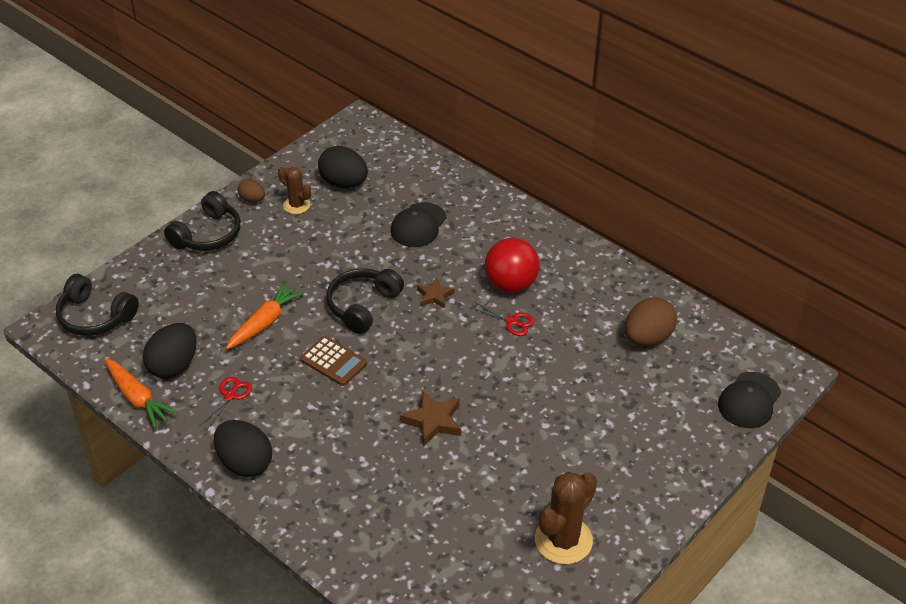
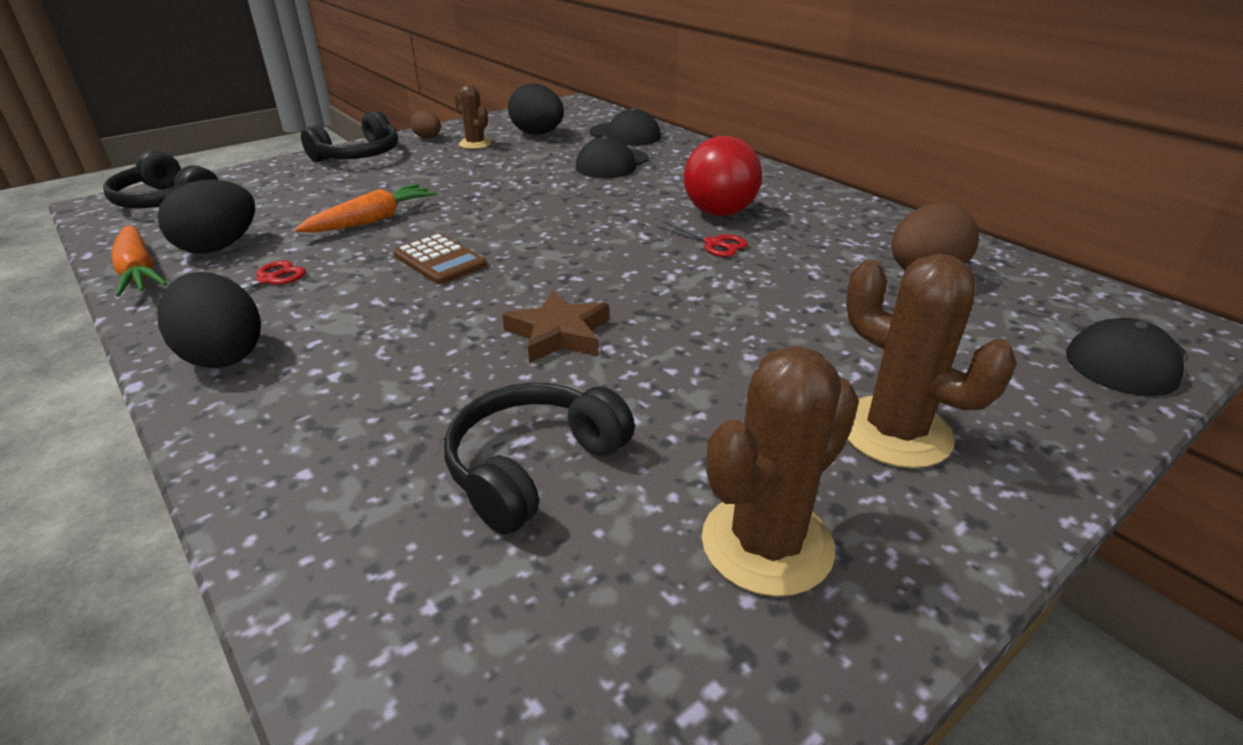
camera: 10 degrees right, 10 degrees down
(363, 306) = (510, 216): black headphones -> black headphones (533, 467)
(418, 177) = (625, 135): none -> black cap
(434, 295) = (611, 215): brown star -> none
(622, 469) = (895, 432): none -> brown cactus

